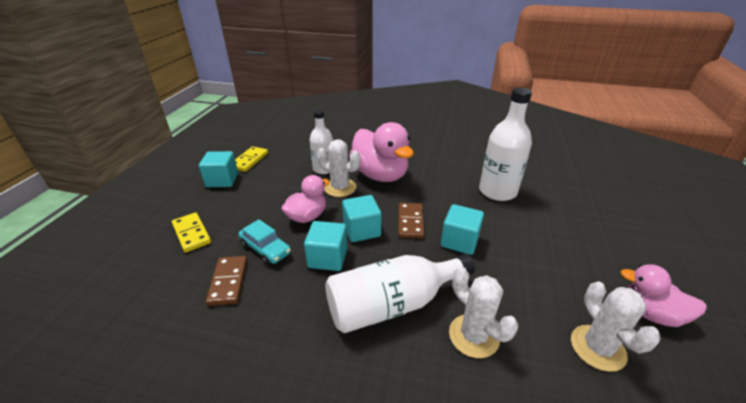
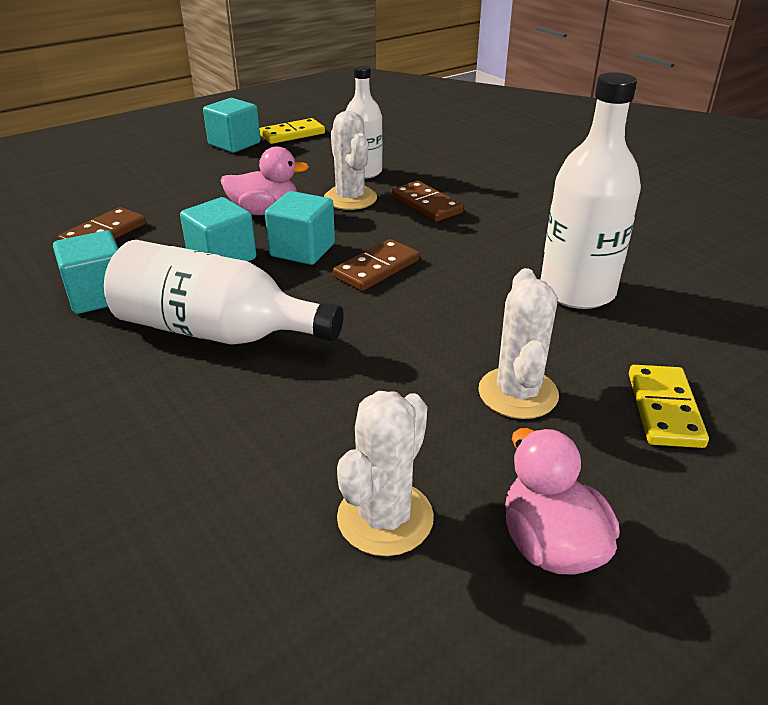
camera: 40 degrees right, 0 degrees up
(191, 234) = (135, 180): yellow domino -> yellow domino (664, 409)
(266, 249) = (177, 222): turquoise car -> none
(380, 175) = (426, 204): pink duck -> brown domino
(459, 241) = (406, 317): turquoise cube -> turquoise cube (99, 295)
(474, 336) = (251, 408): white cactus -> white cactus (518, 393)

